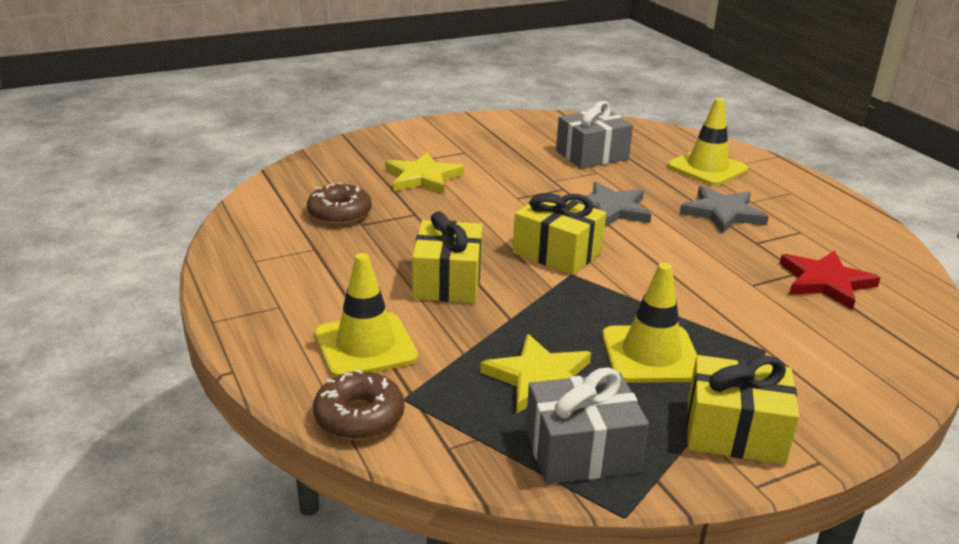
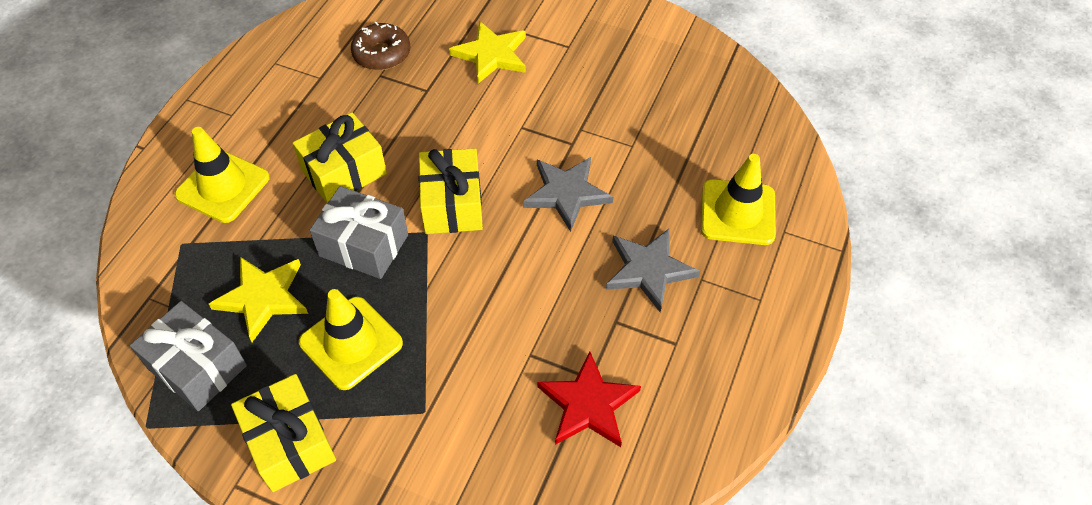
camera: 50 degrees right, 25 degrees up
(359, 417) = (145, 236): brown donut -> none
(592, 155) = (663, 122): grey gift -> grey gift (364, 245)

